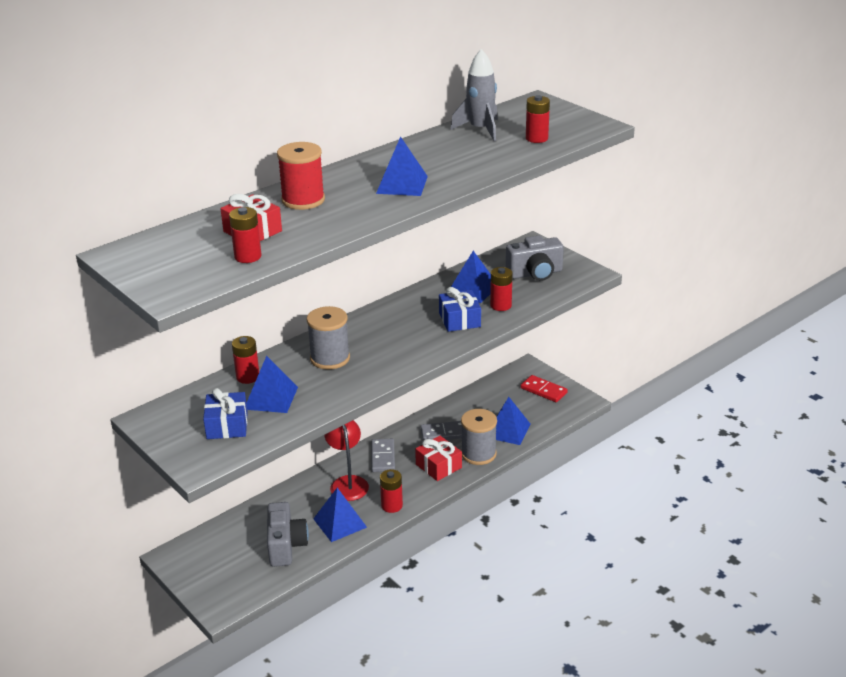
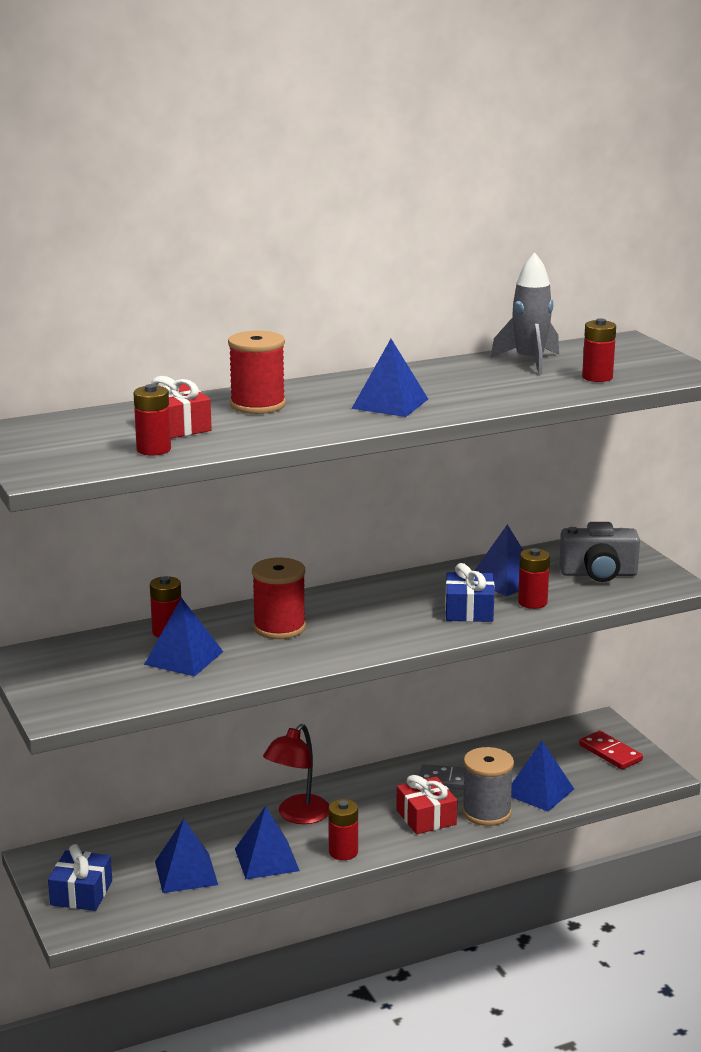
camera: 15 degrees right, 10 degrees down
(227, 425) = (115, 678): blue gift -> blue gift (81, 893)
(286, 545) = (186, 873): grey camera -> blue pyramid
(330, 358) = (279, 627): grey spool -> red spool
(347, 483) = (297, 816): red lamp -> red lamp turned 150 degrees counterclockwise
(383, 457) = (357, 794): grey domino -> none

